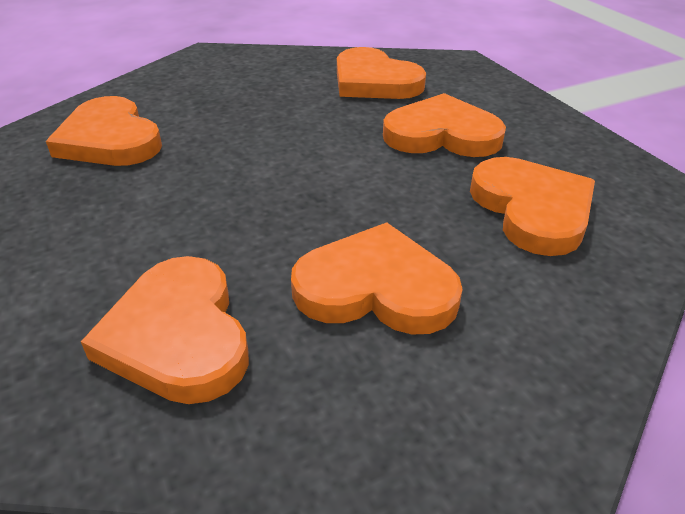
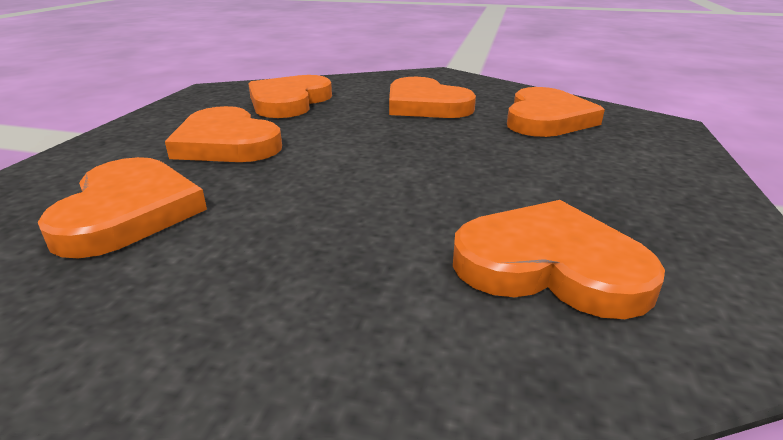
camera: 140 degrees left, 10 degrees down
(110, 139) = (550, 266): orange heart -> orange heart turned 75 degrees counterclockwise

